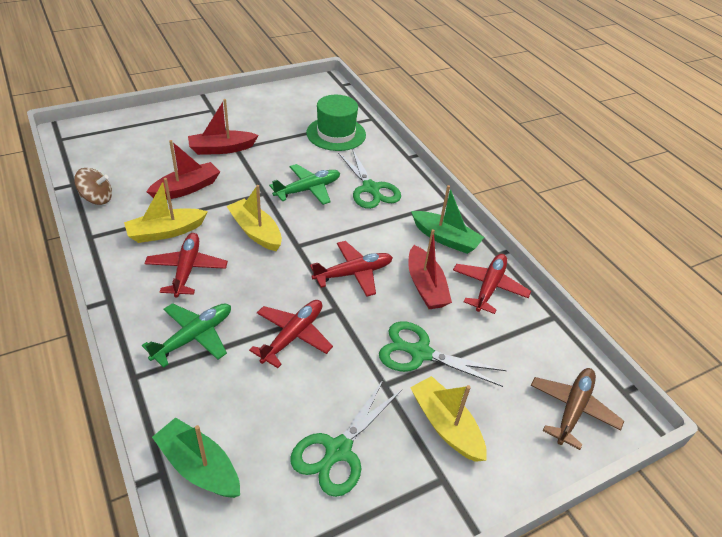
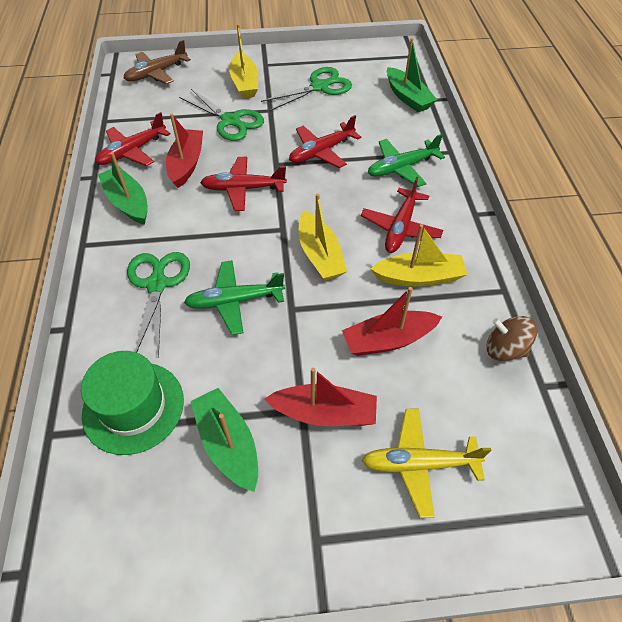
camera: 155 degrees left, 10 degrees up
(160, 139) = (419, 464): none -> yellow plane
(273, 130) = (228, 444): none -> green boat

